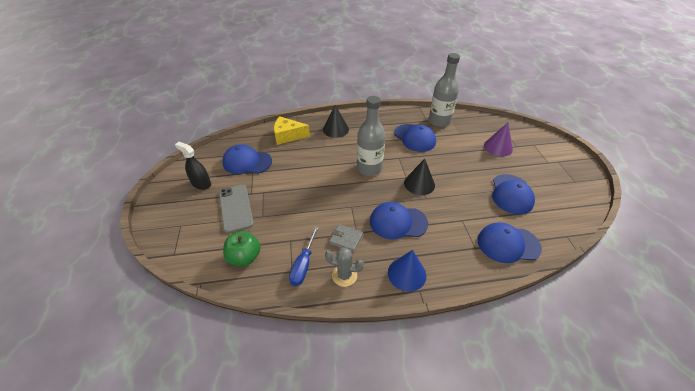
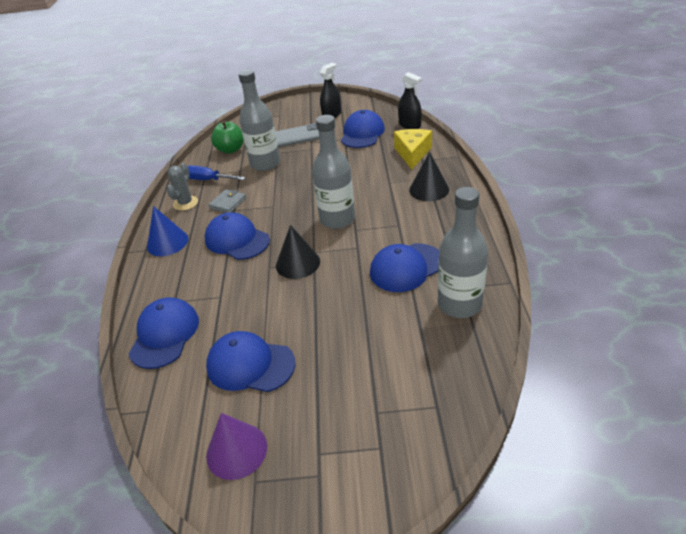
camera: 100 degrees right, 5 degrees down
(243, 137) = (409, 125): none -> black spray bottle
(282, 222) = (265, 164): none -> grey bottle
(398, 222) = (237, 240): blue cap -> blue cap turned 60 degrees counterclockwise
(498, 147) = (375, 378): purple cone -> purple cone (236, 450)

